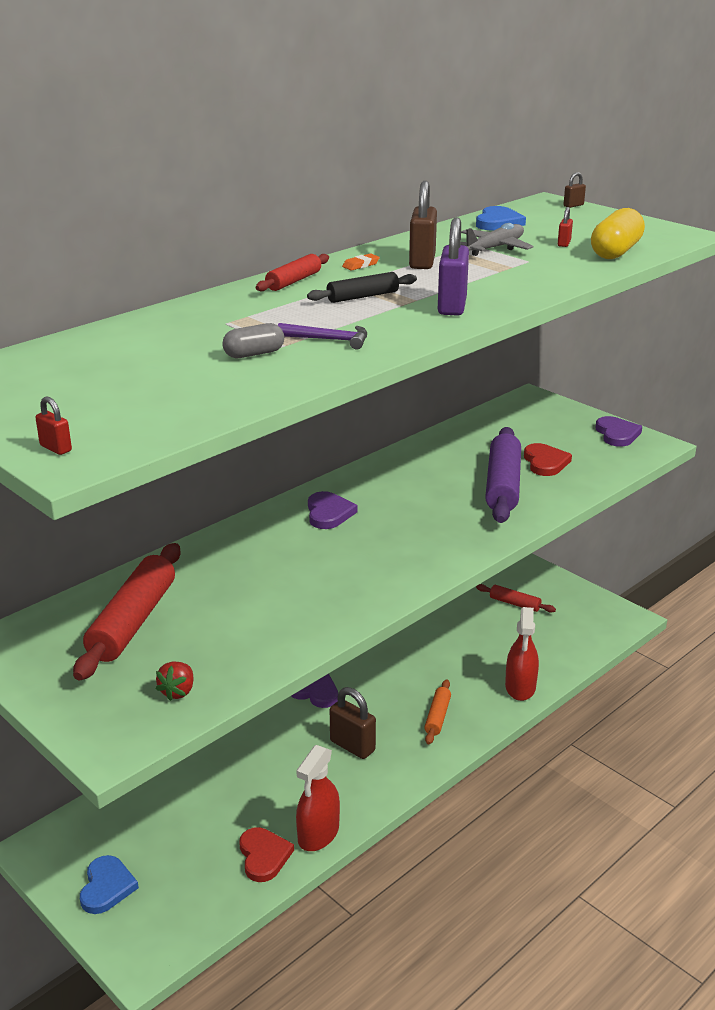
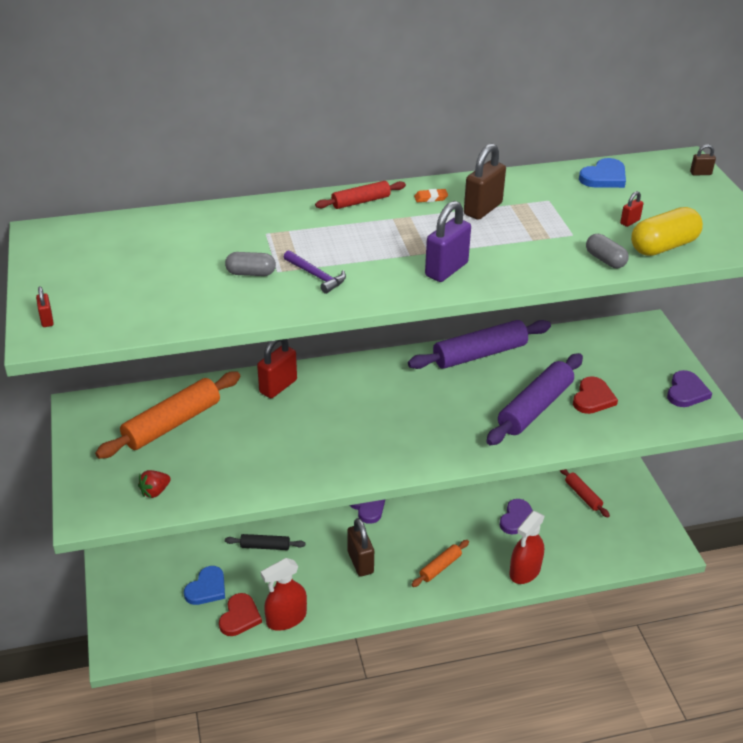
camera: 30 degrees right, 10 degrees up
(107, 887) = (132, 590): blue heart -> blue heart (207, 588)
(133, 622) = (172, 424): red rolling pin -> orange rolling pin
(224, 549) = (278, 386): none -> red padlock
(328, 513) = (377, 383): purple heart -> purple heart (518, 519)
(362, 296) = (392, 236): black rolling pin -> black rolling pin (265, 546)
(405, 460) = (479, 354): none -> purple rolling pin
(495, 248) = (562, 210): grey plane -> none
(582, 270) = (605, 260): none -> grey capsule

